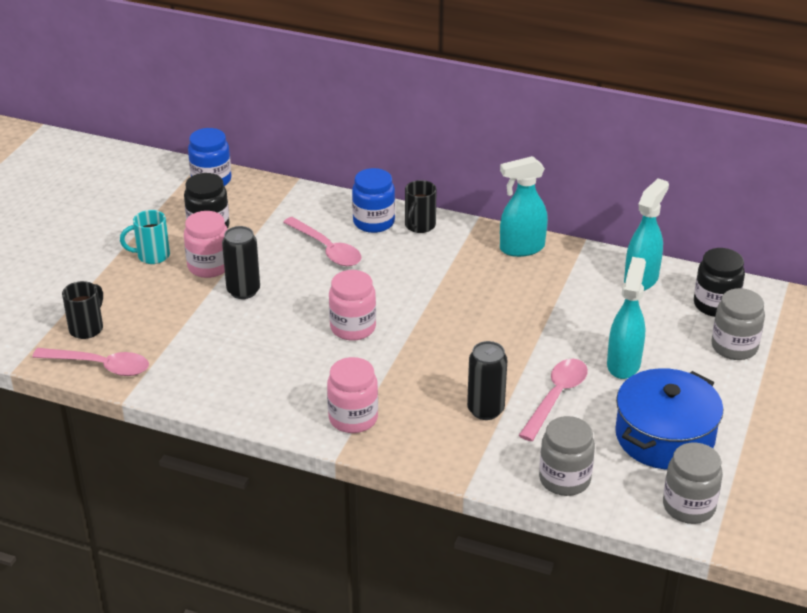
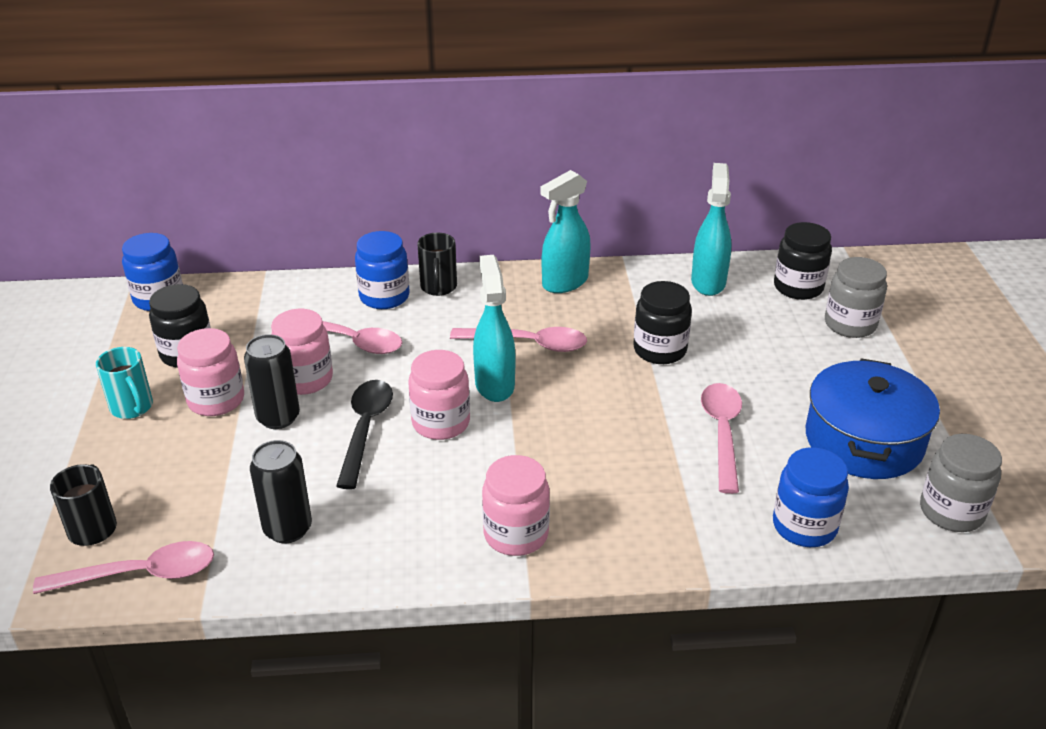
camera: 25 degrees left, 0 degrees up
(152, 256) = (132, 408): turquoise mug -> turquoise mug turned 90 degrees counterclockwise
(278, 269) = (305, 379): none -> pink jar
(297, 316) = (365, 429): none -> black spoon
(458, 288) = (528, 343): none -> pink spoon
(485, 410) = (659, 472): black can -> black can (288, 529)
(557, 322) = (660, 350): none -> black jar
(564, 479) = (804, 526): grey jar -> blue jar
(623, 364) = (761, 374): turquoise spray bottle -> turquoise spray bottle (494, 384)

